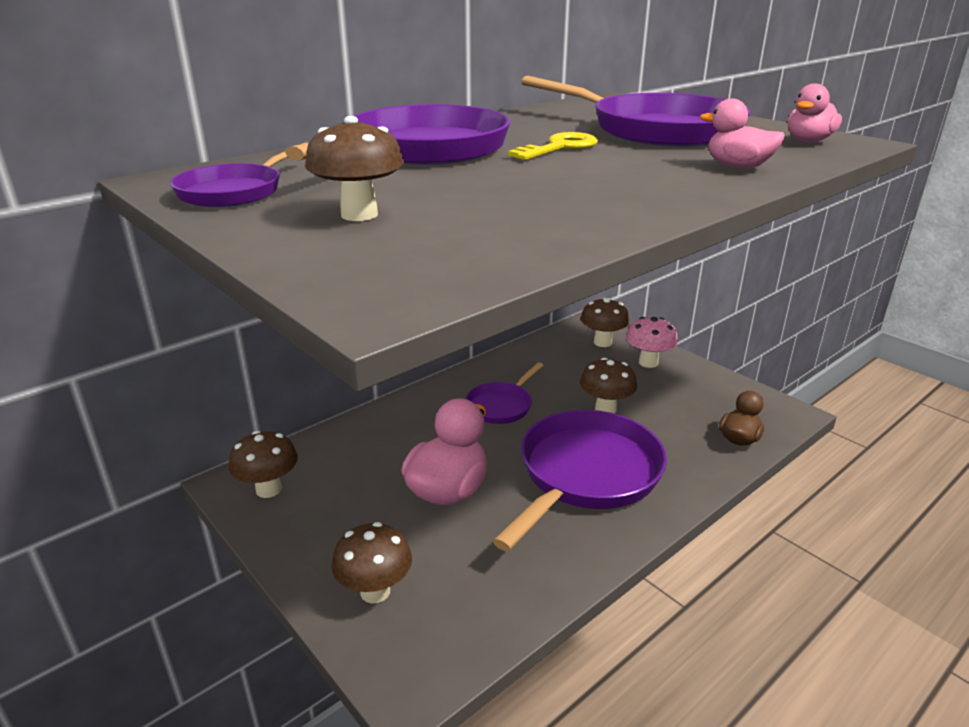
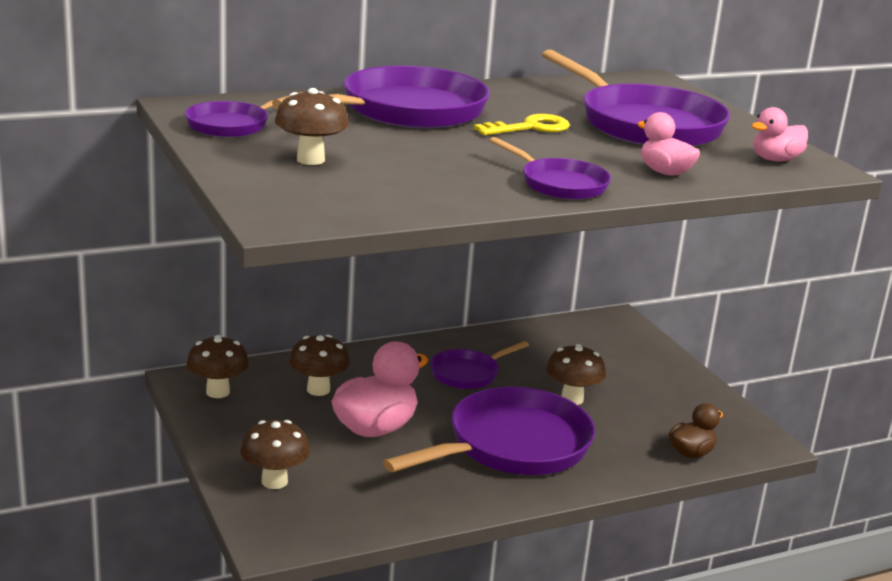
camera: 15 degrees right, 5 degrees down
(602, 342) = (616, 340): brown mushroom -> brown mushroom (318, 390)
(648, 362) = (651, 368): pink mushroom -> none
(659, 194) = (559, 184): none -> purple pan

